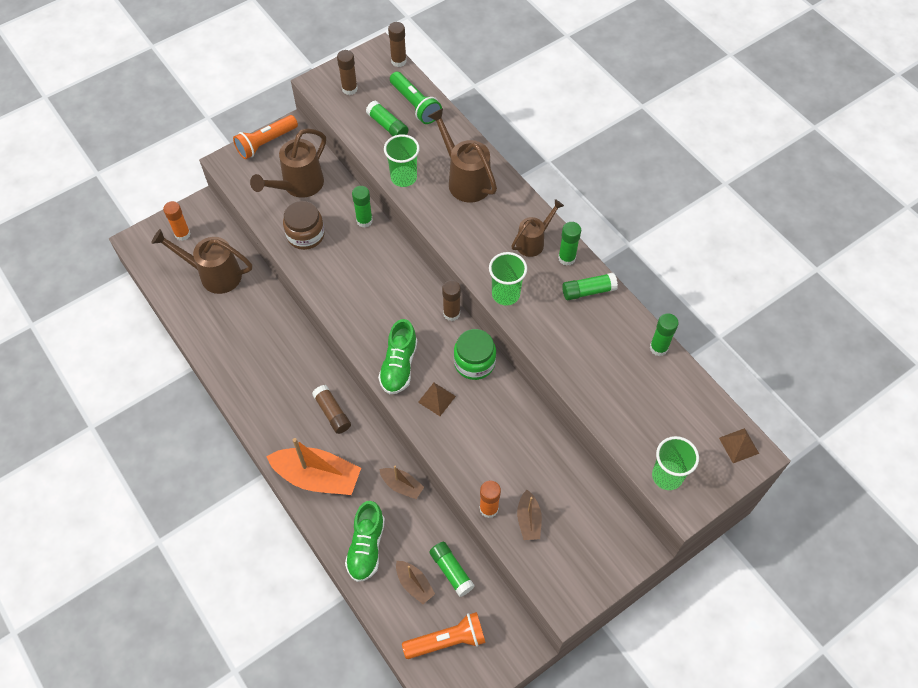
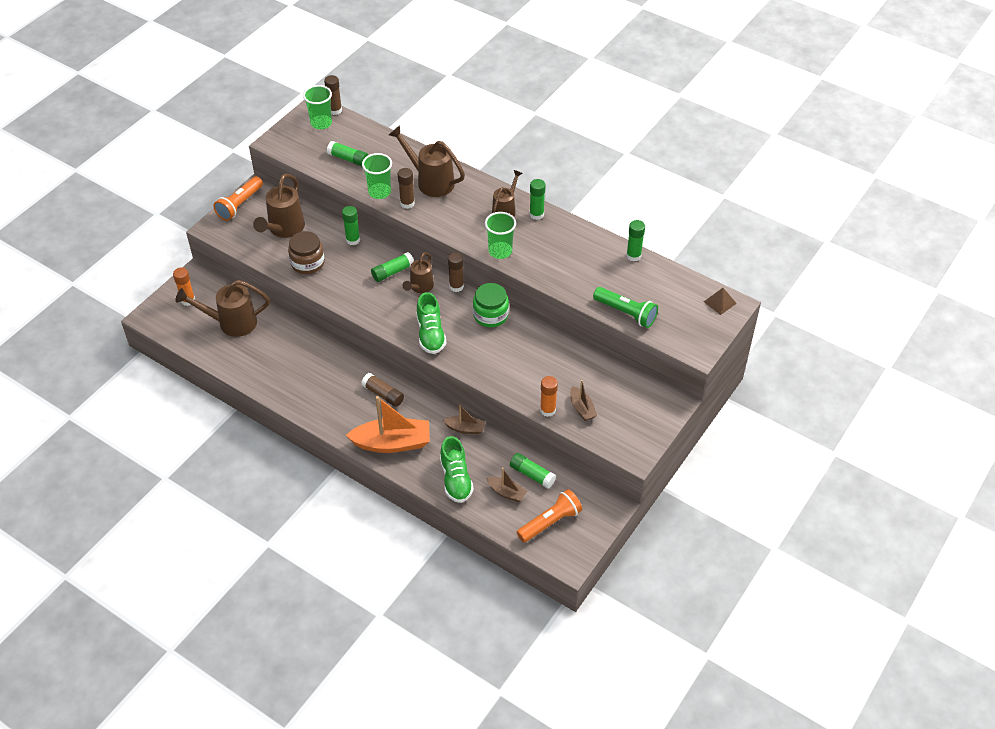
camera: 20 degrees left, 10 degrees down
(349, 89) = (303, 140): brown glue stick -> brown glue stick (407, 203)
(412, 302) = (420, 287): none -> brown watering can
(415, 105) = (364, 138): green flashlight -> green flashlight (626, 313)
(436, 399) = (472, 348): brown pyramid -> none
(588, 291) = (563, 232): green glue stick -> green glue stick (392, 272)
(667, 476) = (676, 336): green cup -> green cup (321, 123)

